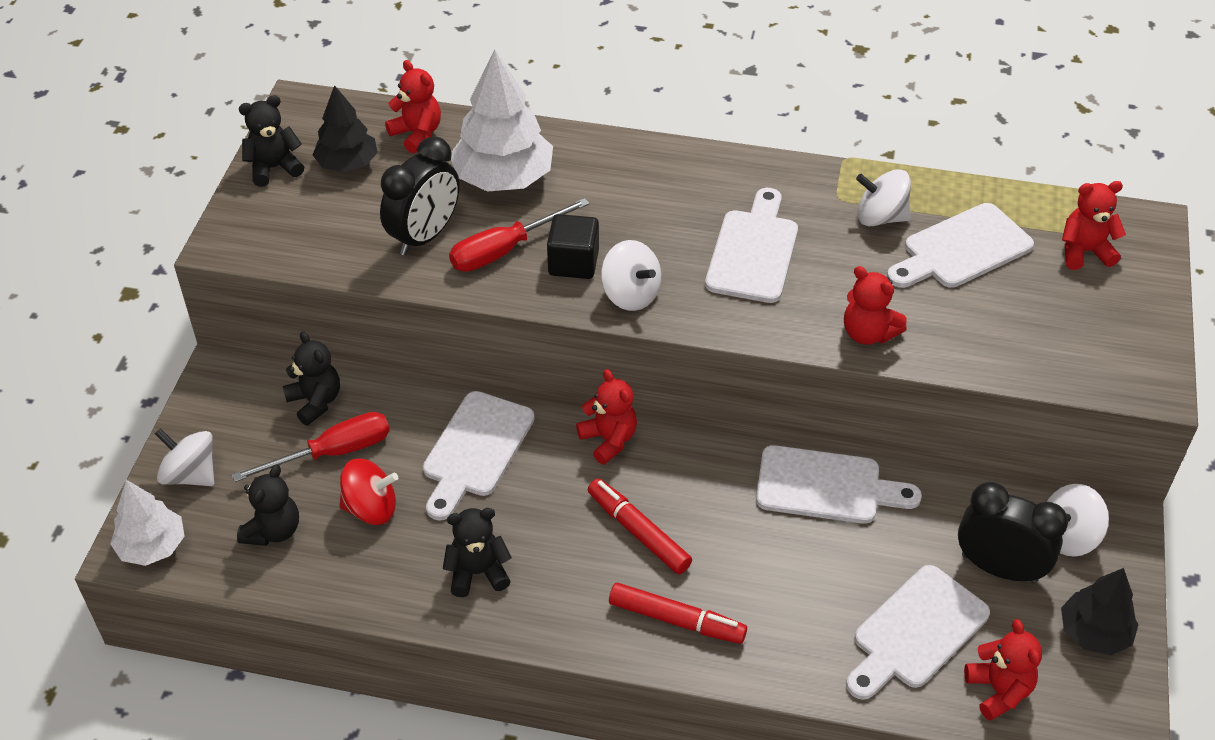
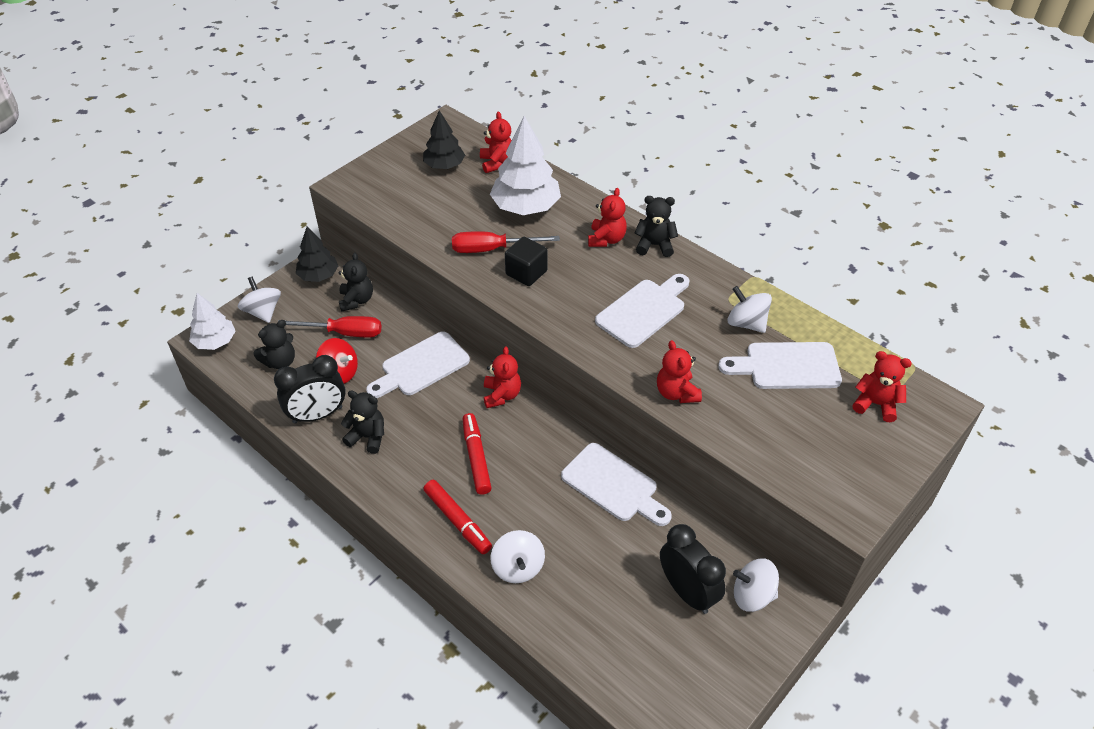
camera: 30 degrees right, 0 degrees up
(274, 168) = (403, 153): black teddy bear -> black teddy bear (654, 245)
(425, 236) = (453, 223): black clock -> black clock (317, 415)
(630, 294) = (545, 306): white spinning top -> white spinning top (518, 567)
(916, 632) = (599, 604): white cutting board -> none
(998, 690) = (624, 669): red teddy bear -> red teddy bear (606, 239)
(1094, 632) = (720, 667): black tree -> black tree (318, 275)

